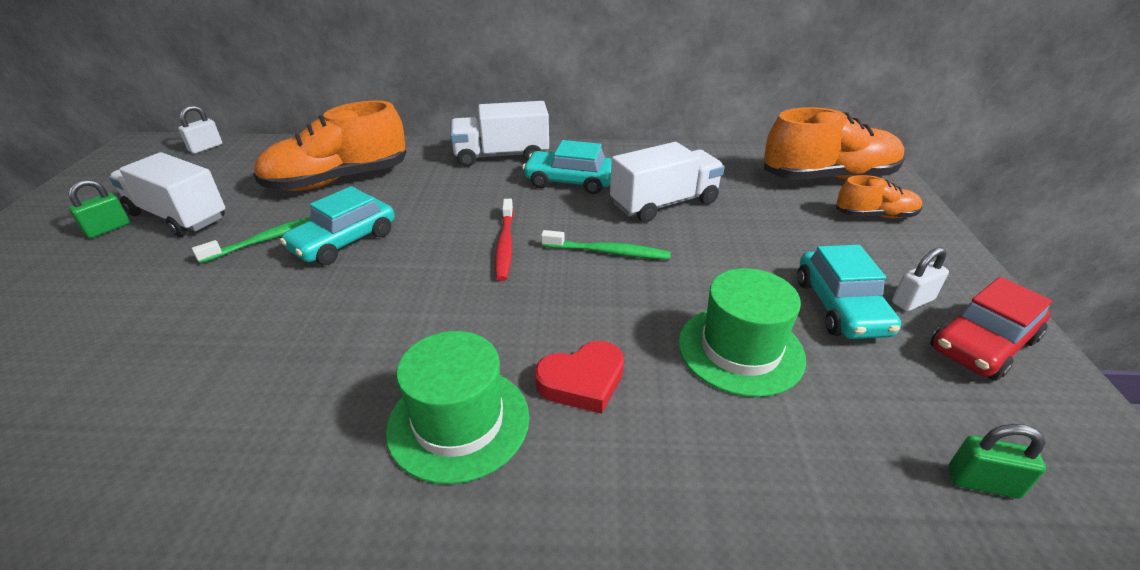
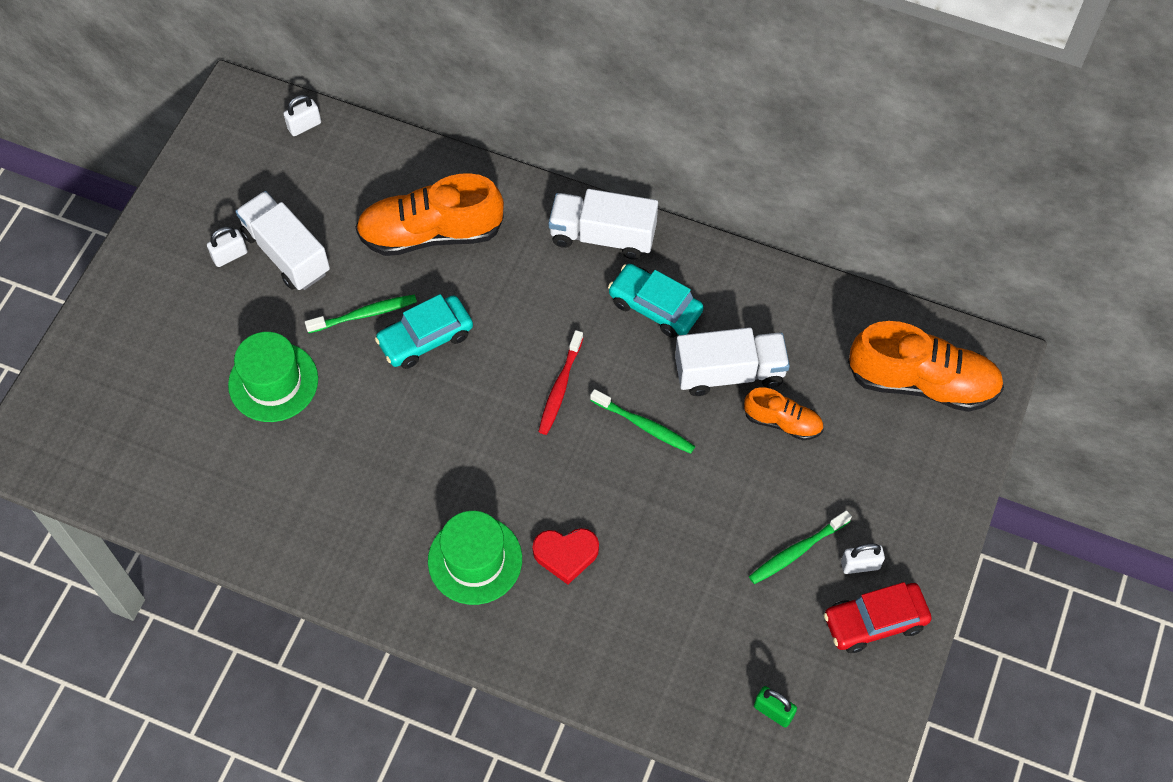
camera: 20 degrees right, 25 degrees up
(108, 229) = (230, 255): green padlock -> white padlock
(740, 350) = (691, 565): green hat -> green hat (273, 382)
(840, 307) = (797, 551): turquoise car -> green toothbrush
(875, 215) = (919, 455): orange shoe -> orange shoe (782, 422)

